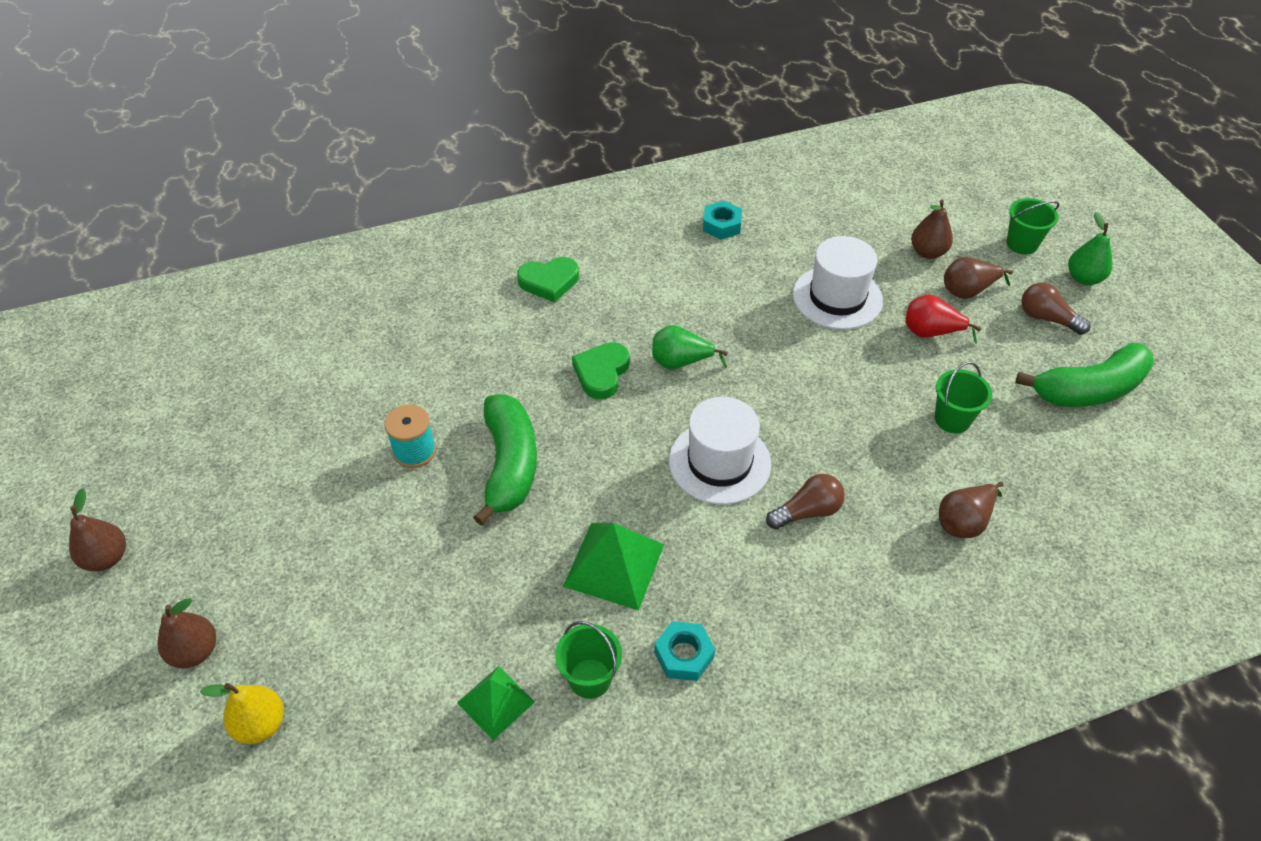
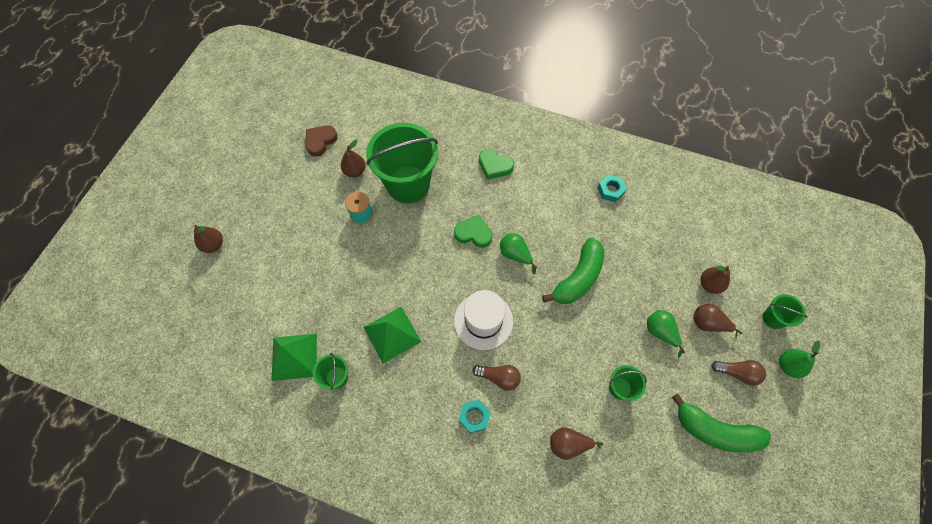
camera: 40 degrees right, 15 degrees up
(107, 558) = (216, 179): brown pear -> brown pear (355, 171)
(251, 400) = (320, 141): none -> brown heart
(260, 724) = (210, 295): yellow pear -> none
(448, 373) = (408, 184): none -> green bucket
(496, 702) = (294, 356): green pyramid -> green pyramid, size x1.57
(509, 464) = (393, 251): green banana -> green banana (578, 278)
(601, 373) = (473, 233): green heart -> green heart turned 45 degrees clockwise
(684, 655) = (381, 399): turquoise nut -> turquoise nut (474, 417)
(837, 297) = (630, 275): white hat -> none
(930, 332) = (660, 332): red pear -> green pear
(1047, 318) = (737, 373): brown light bulb -> brown light bulb turned 120 degrees clockwise

